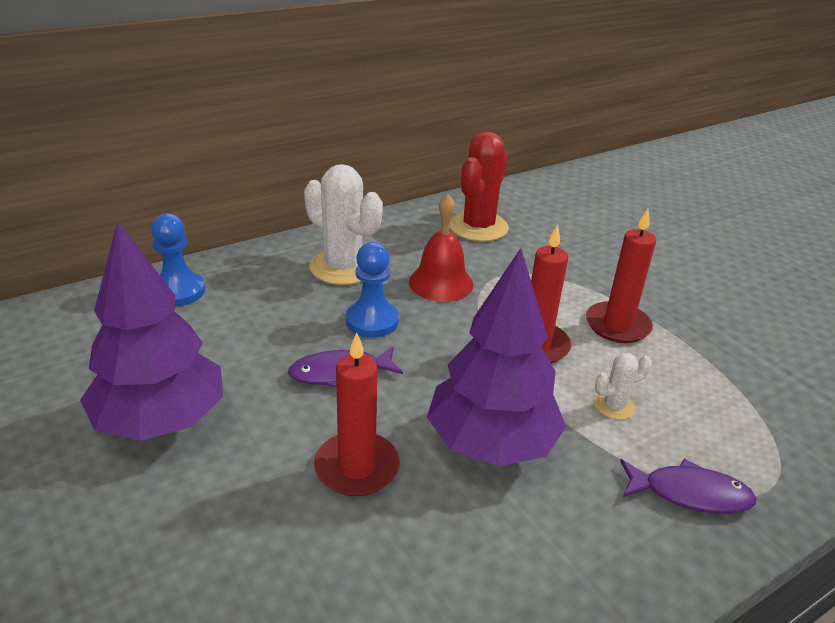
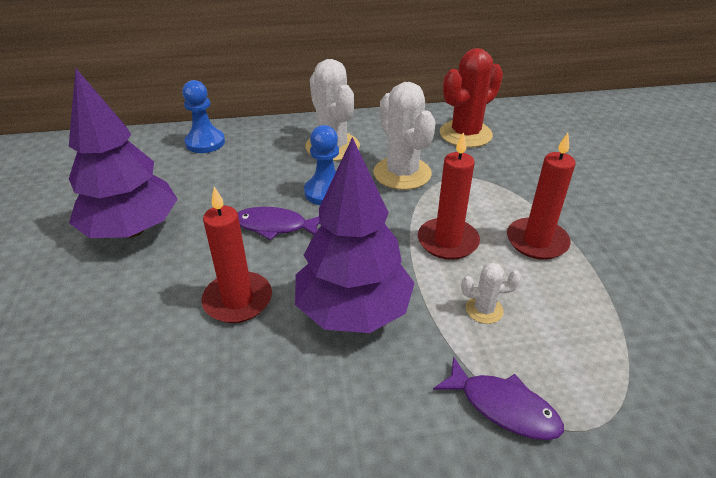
camera: 25 degrees right, 5 degrees up
(441, 283) = (402, 173): red bell -> white cactus

